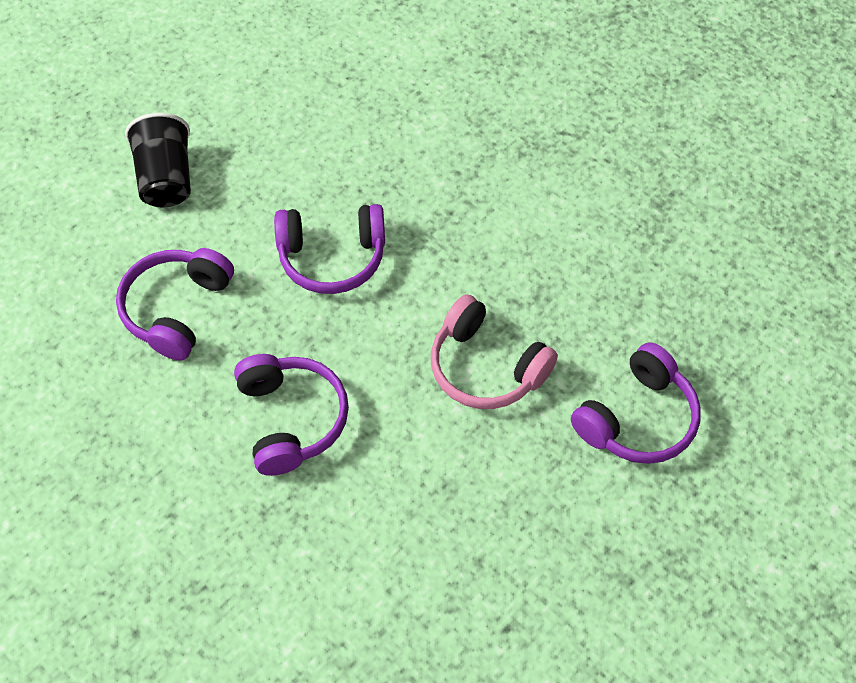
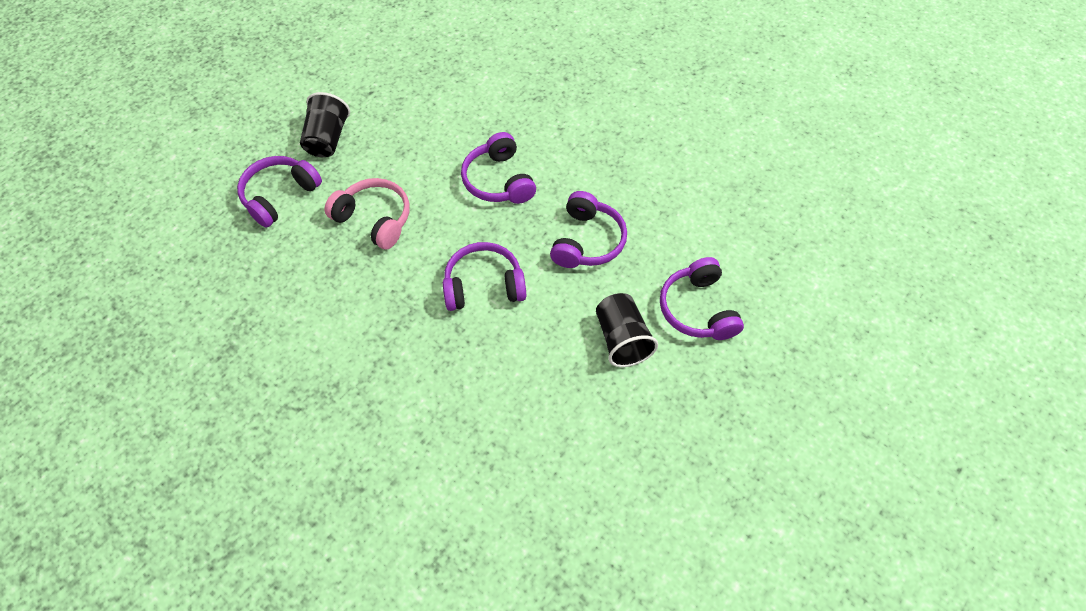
camera: 175 degrees right, 0 degrees up
(57, 207) = (697, 309): none -> purple headphones
(575, 525) = (327, 139): none -> black cup

